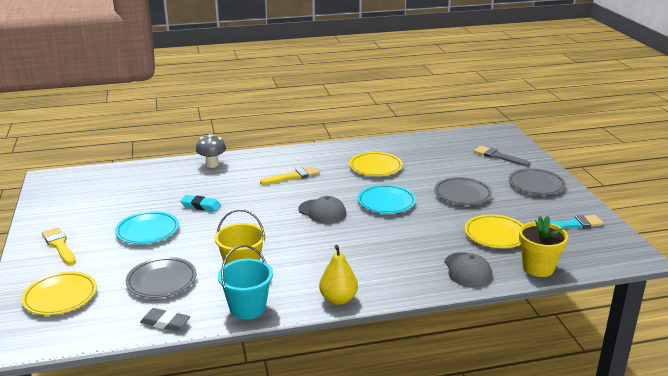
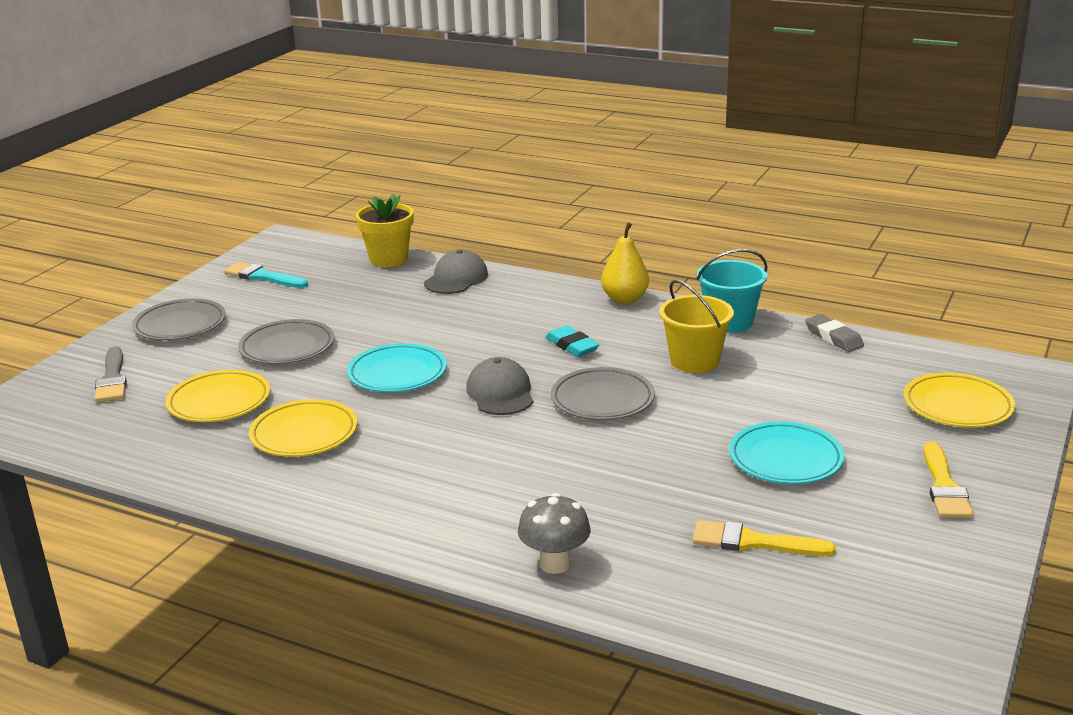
camera: 140 degrees left, 0 degrees up
(161, 281) = (810, 380): grey plate -> grey plate (602, 400)
(201, 206) = (665, 472): turquoise eraser -> turquoise eraser (572, 346)
(293, 176) = (452, 471): yellow brush -> yellow brush (754, 542)
(495, 235) = (358, 295): yellow plate -> yellow plate (219, 402)

